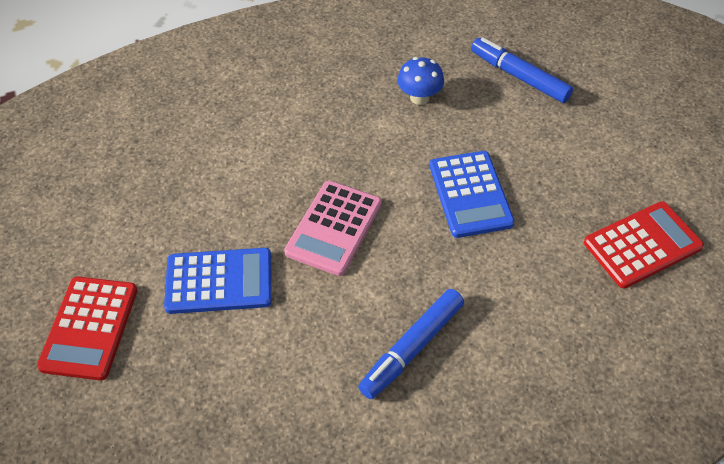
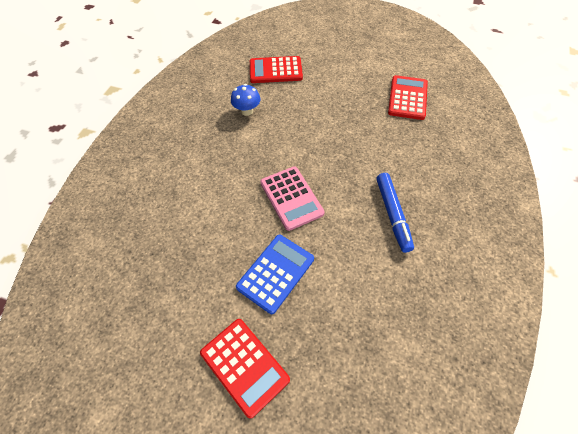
camera: 50 degrees left, 5 degrees up
(470, 194) = (325, 133): blue calculator -> none
(519, 76) = (275, 70): blue marker -> red calculator

